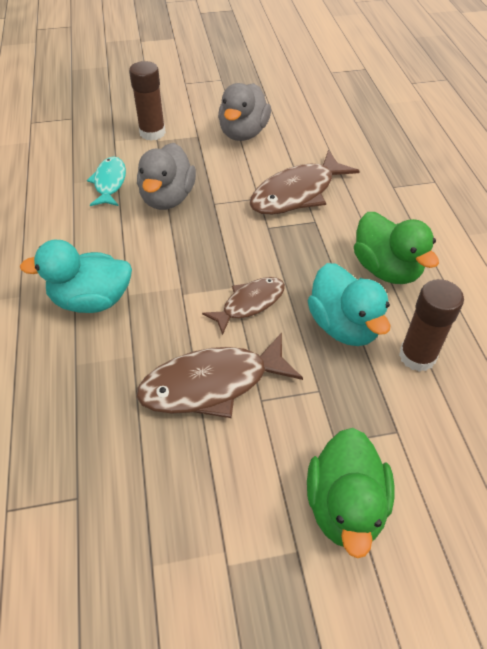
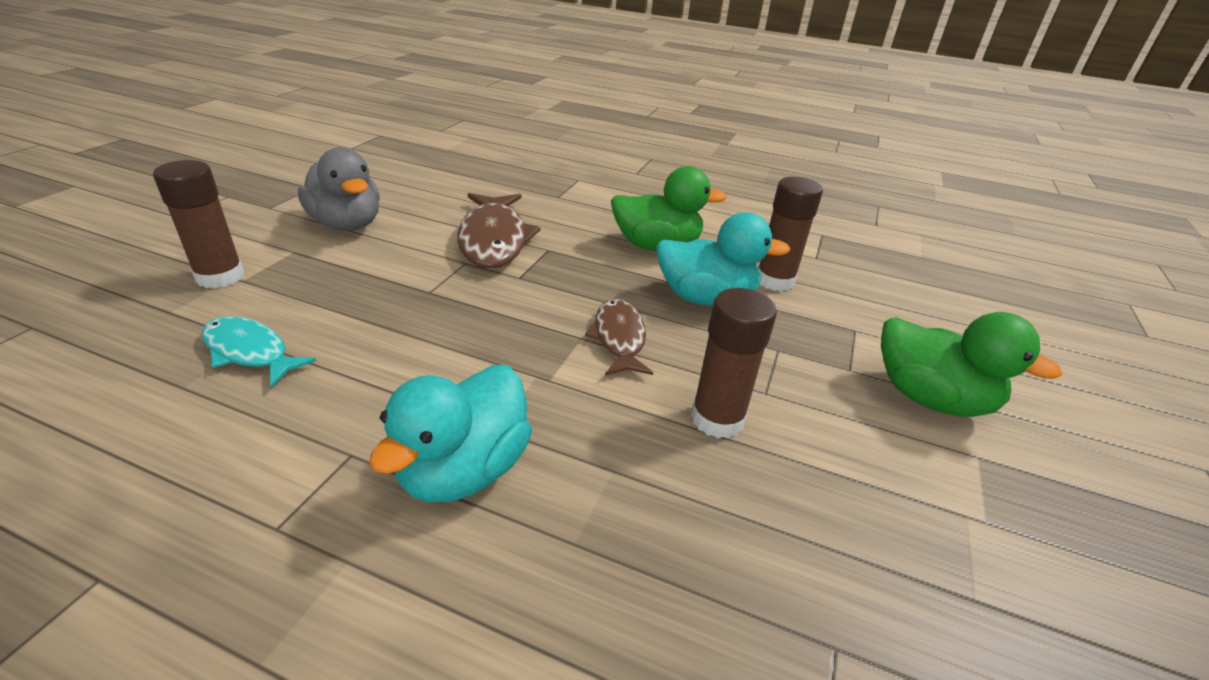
camera: 60 degrees left, 15 degrees down
(167, 198) = (365, 318): grey duck -> none
(212, 384) = (717, 419): brown fish -> brown glue stick

